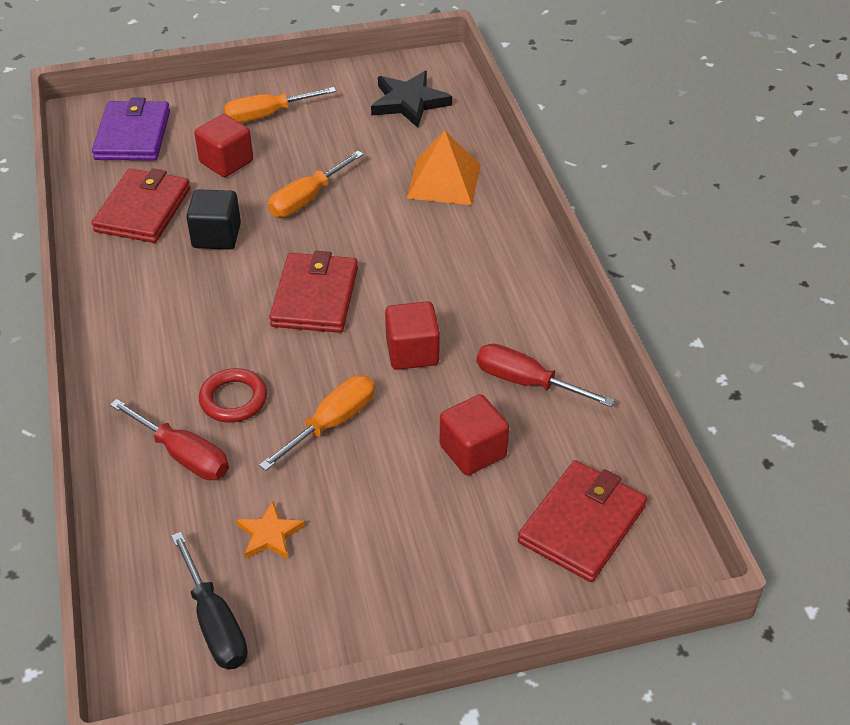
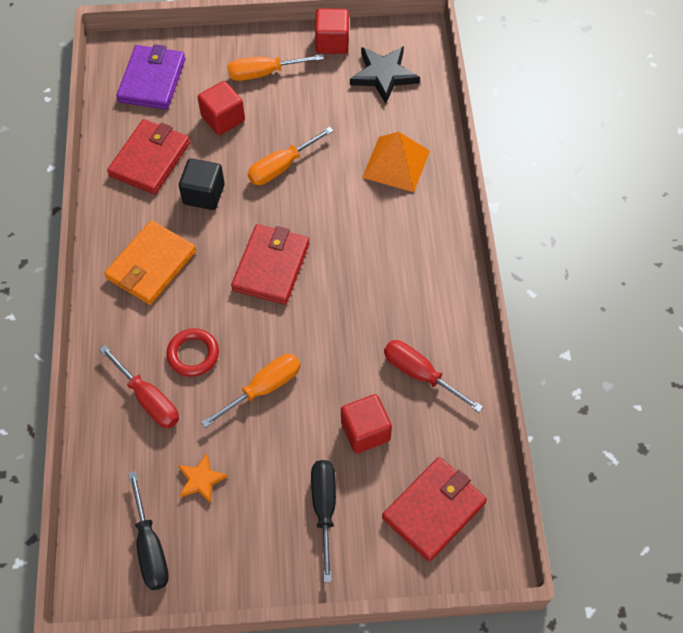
camera: 10 degrees right, 15 degrees up
(163, 314) = (151, 265): none -> orange wallet
(412, 352) = (337, 332): red cube -> red cube (332, 43)
(440, 544) = (324, 509): none -> black screwdriver

